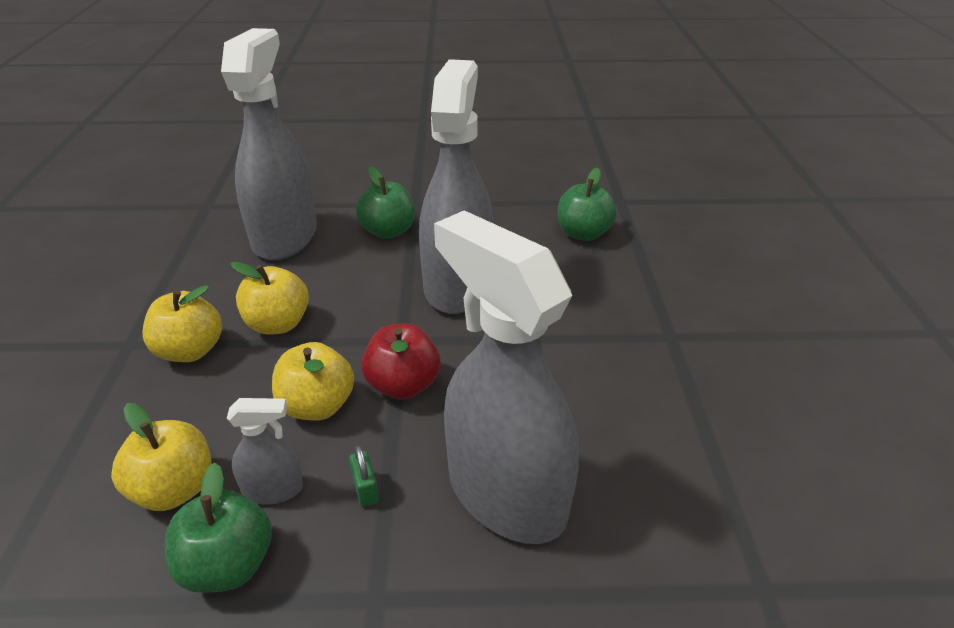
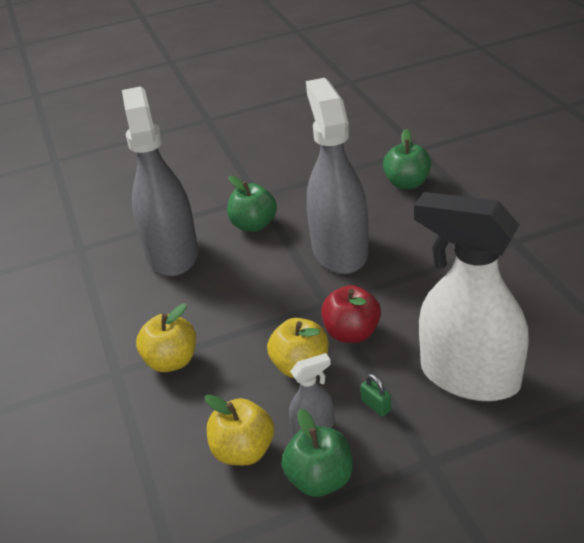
camera: 15 degrees left, 0 degrees up
(278, 324) = (224, 321): yellow apple -> none
(505, 493) = (469, 376): grey spray bottle -> white spray bottle

